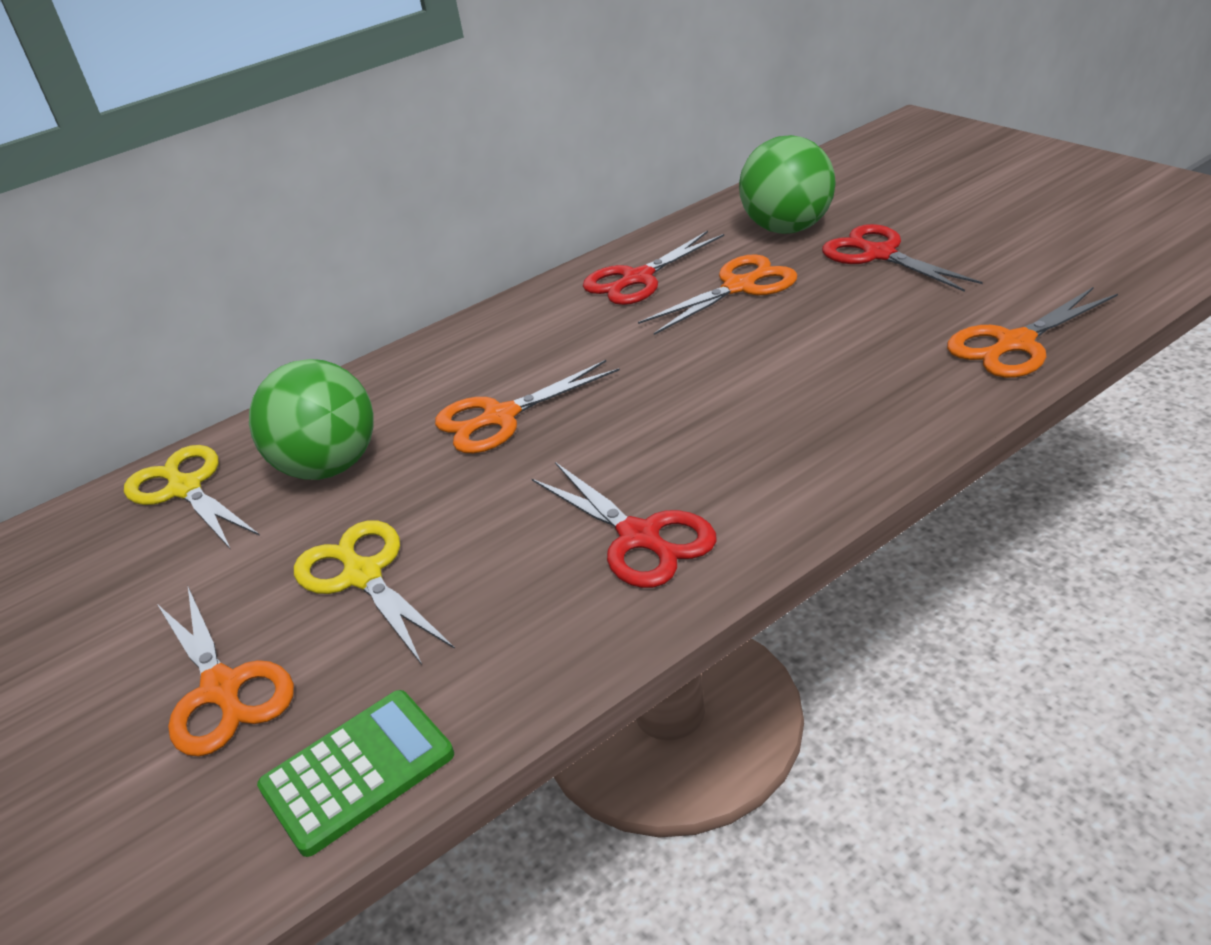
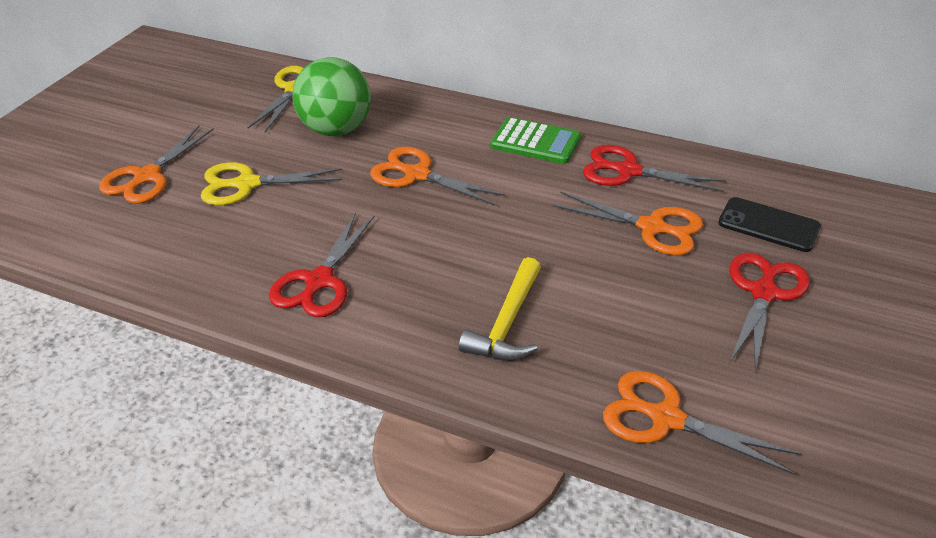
camera: 55 degrees right, 5 degrees up
(357, 771) = (102, 246): green calculator -> green calculator (535, 142)
(362, 575) = (246, 184): yellow scissors -> yellow scissors turned 120 degrees counterclockwise
(788, 228) = (768, 225): green ball -> black phone
(822, 406) = (507, 323): none -> yellow hammer

